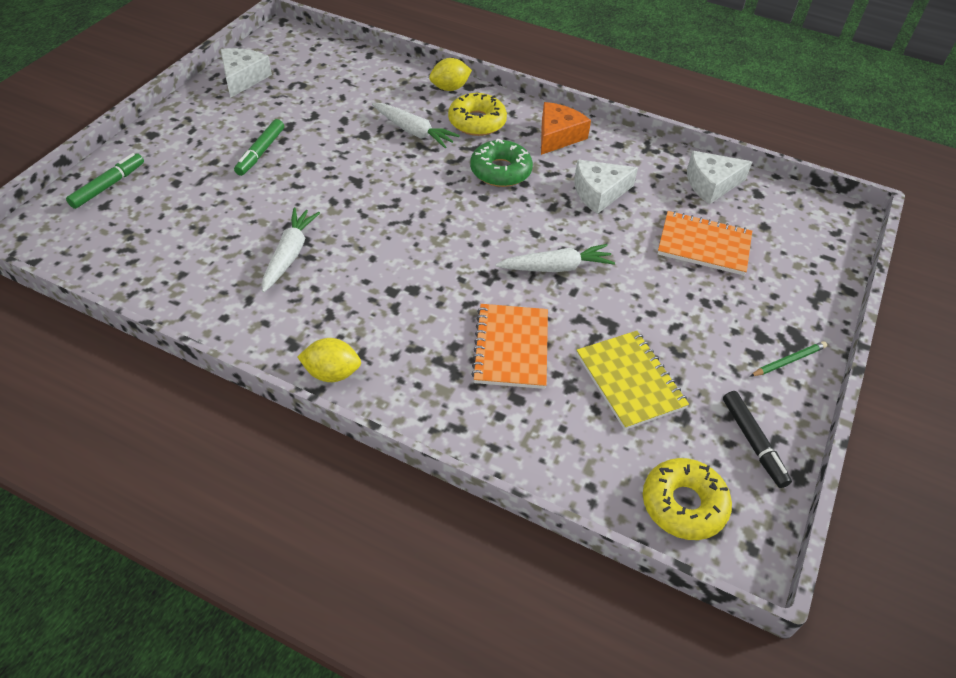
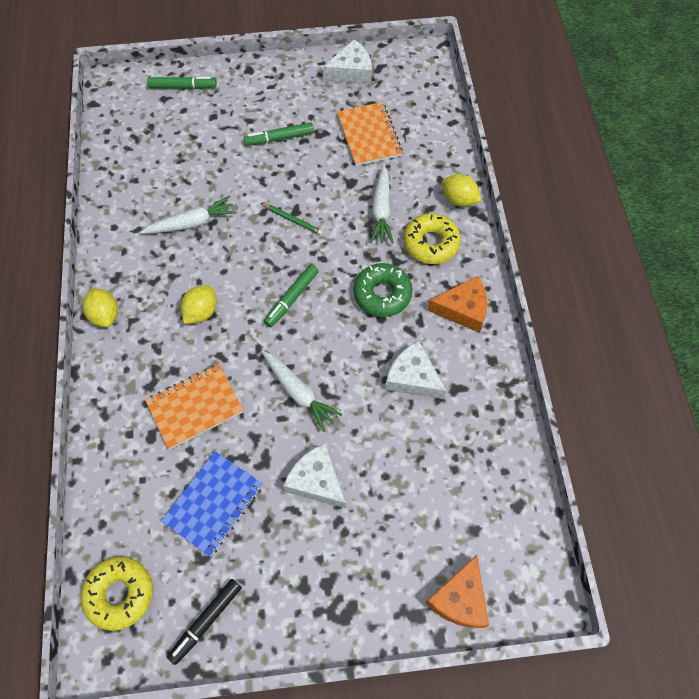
camera: 60 degrees right, 15 degrees up
(404, 295) = (201, 312): none -> yellow lemon
(451, 226) = (292, 298): none -> green marker
(630, 381) = (214, 504): yellow notebook -> blue notebook
(704, 245) = (408, 490): orange notebook -> orange notebook (369, 135)
(711, 184) = (498, 460): white cheese -> white cheese (316, 481)
(788, 361) = (312, 616): green pencil -> green pencil (292, 220)
(820, 262) = (460, 598): none -> orange cheese

